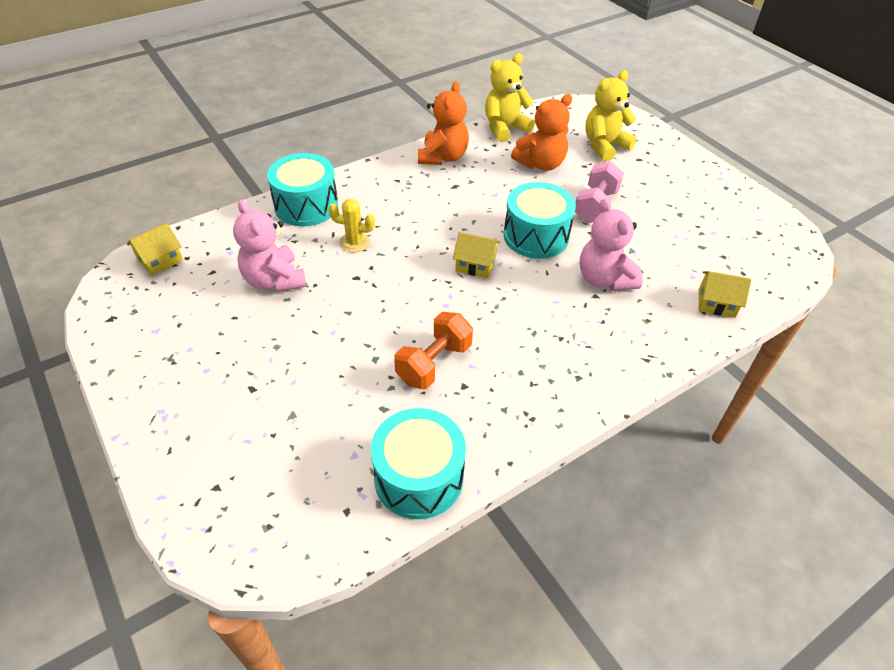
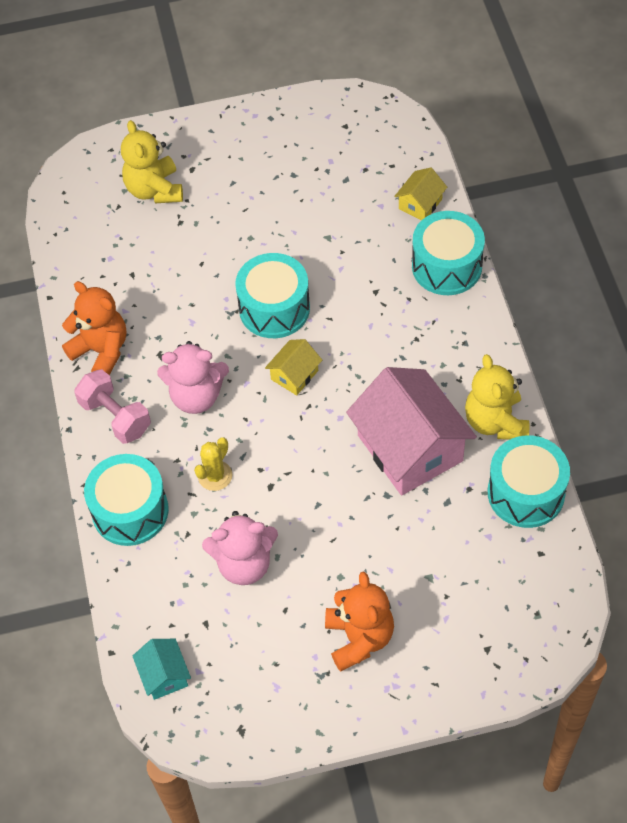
camera: 65 degrees left, 10 degrees up
(160, 260) = (164, 675): yellow house -> turquoise house
(434, 363) = (410, 448): orange dumbbell -> pink house
(505, 128) = (74, 271): yellow teddy bear -> yellow teddy bear (495, 421)
(541, 164) = (158, 261): orange teddy bear -> orange teddy bear (359, 638)
(595, 206) = (251, 240): pink dumbbell -> pink dumbbell (115, 417)
(604, 279) = (357, 275): pink teddy bear -> pink teddy bear (196, 396)
(659, 340) = (447, 266): none -> turquoise drum

